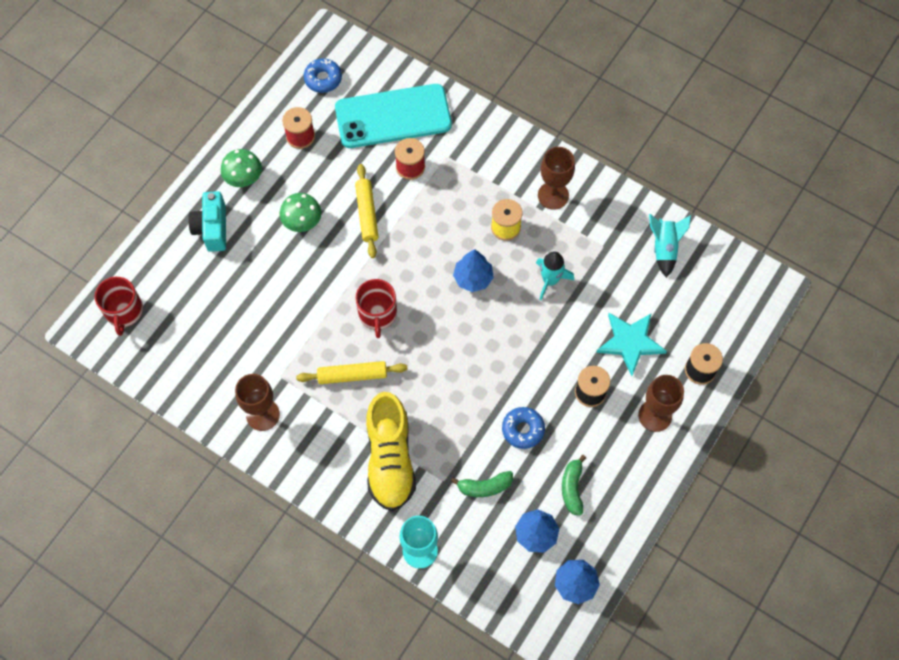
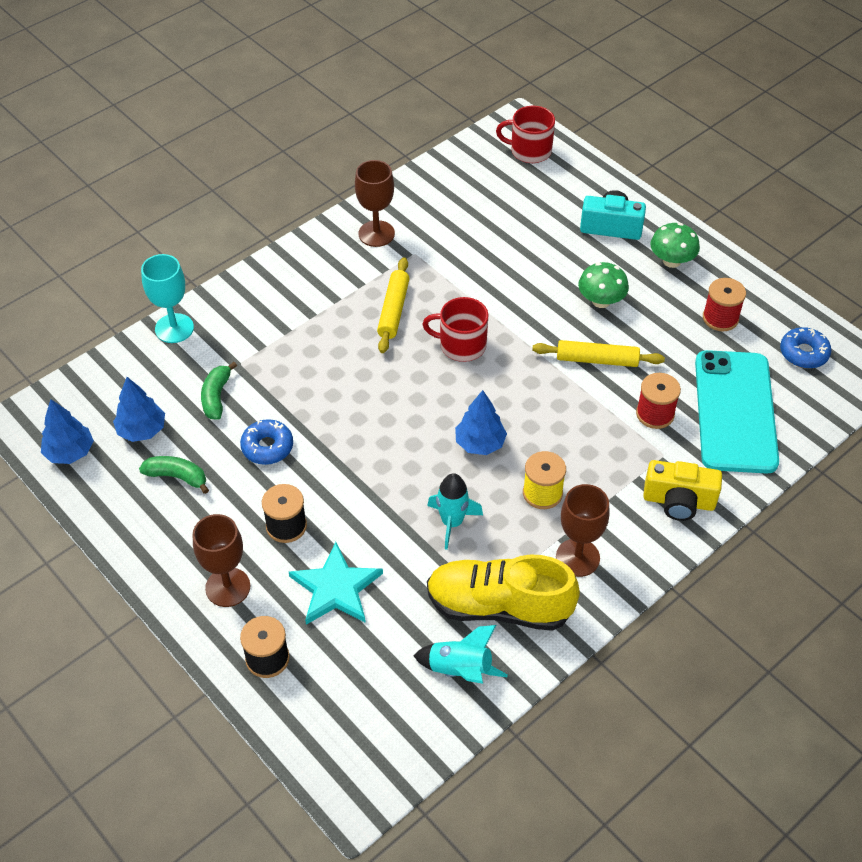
camera: 105 degrees right, 15 degrees down
(390, 459) = (284, 323): yellow shoe -> yellow shoe (499, 606)
(485, 141) = (679, 501): none -> yellow camera

